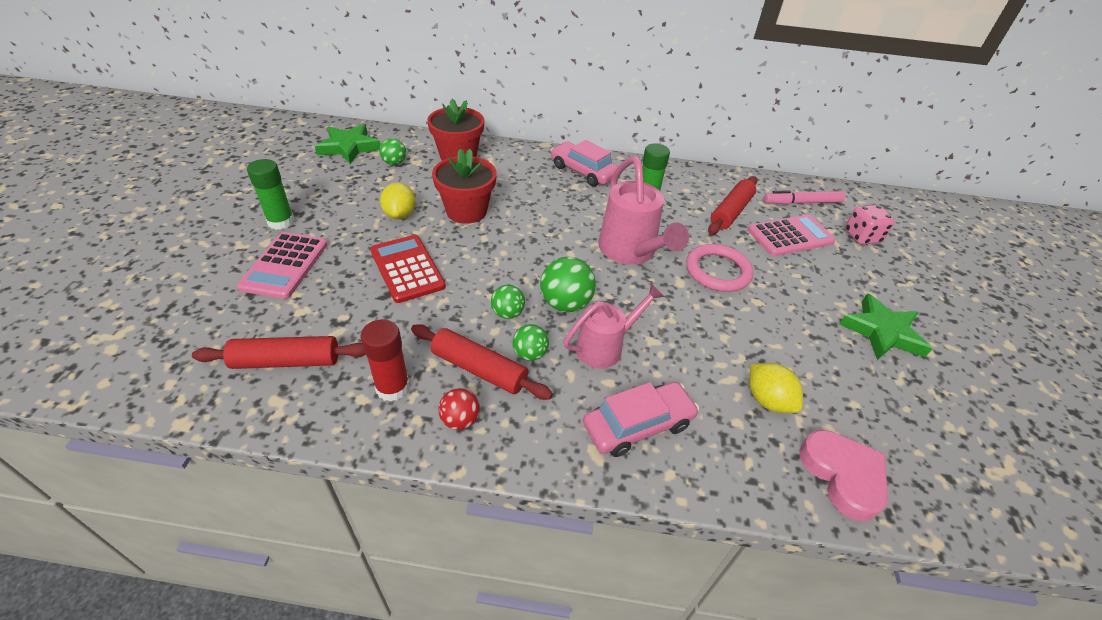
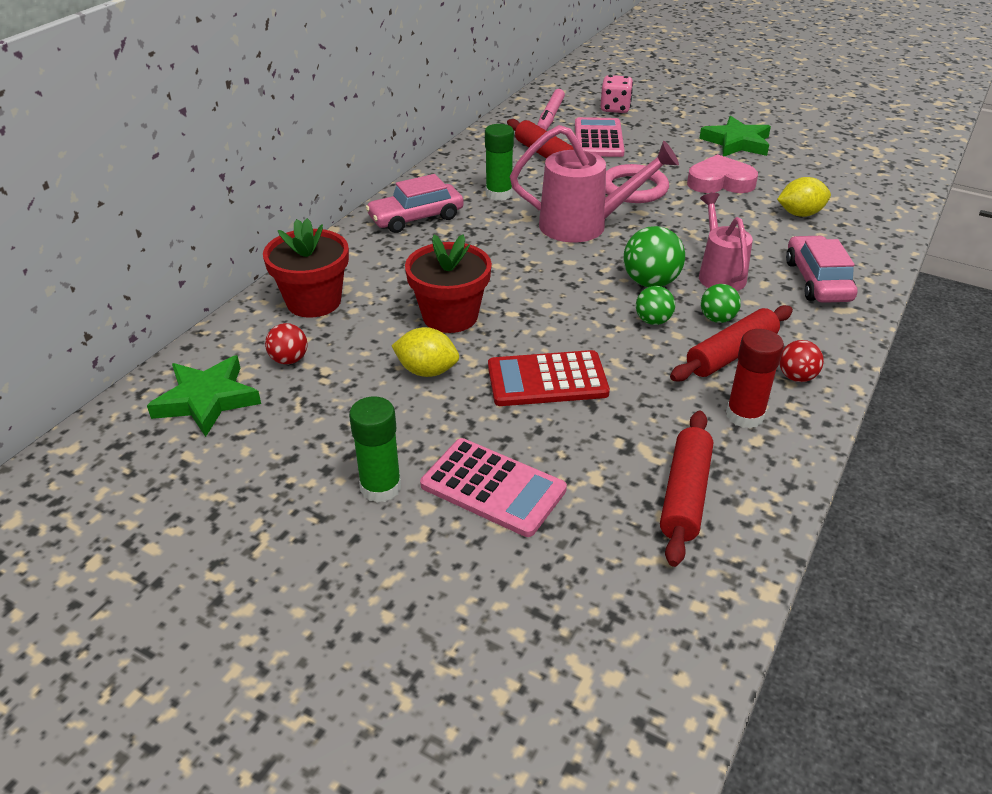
camera: 65 degrees left, 5 degrees down
(394, 163) = (289, 360): green ball -> red ball
(843, 476) = (876, 208): pink heart -> pink heart (720, 182)

